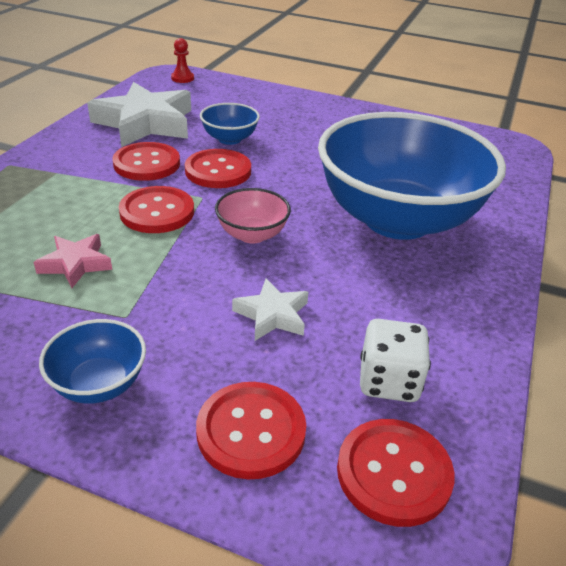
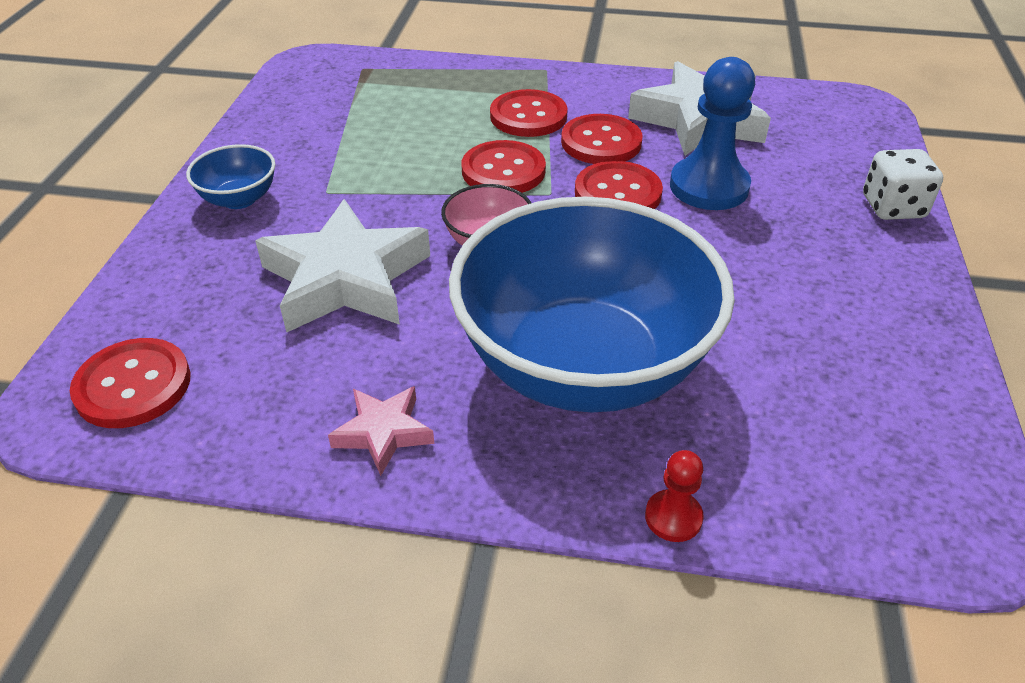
camera: 80 degrees right, 5 degrees up
(76, 264) = (394, 148): pink star -> pink star (383, 433)
(182, 78) = (859, 116): red pawn -> red pawn (673, 517)
(229, 139) = (709, 187): blue bowl -> blue pawn
(251, 431) = (186, 289): red button -> red button (528, 116)
(272, 315) = (345, 279): white star -> white star, size x2.01
(389, 381) = (253, 375): white dice -> white dice (892, 207)

